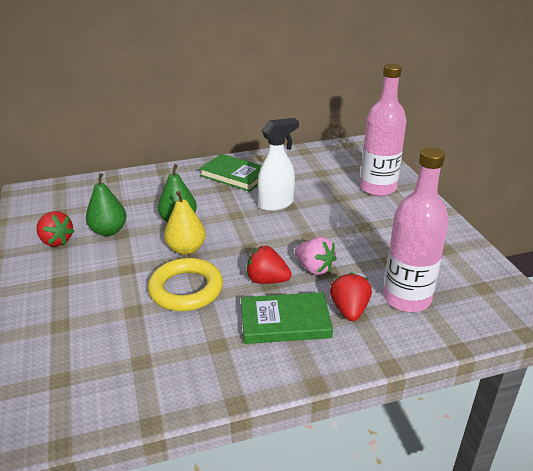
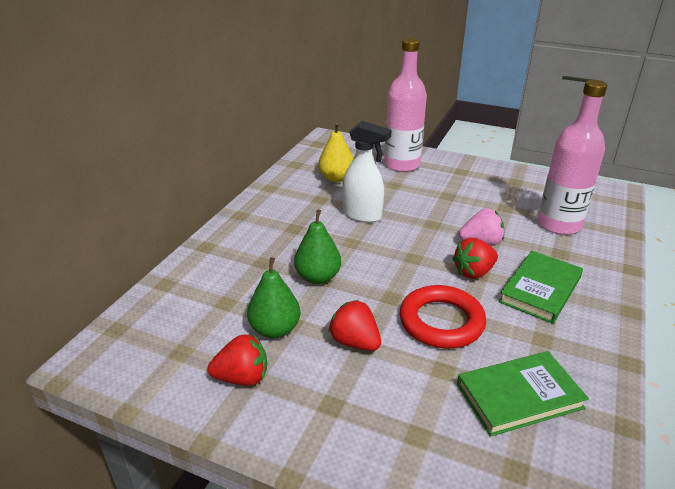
camera: 50 degrees left, 0 degrees up
(186, 249) = (374, 294): yellow pear -> yellow pear (336, 178)
(186, 289) = (441, 322): yellow ring -> red ring
(235, 175) = (282, 213): green book -> green book (519, 396)
(276, 204) = (363, 215): white spray bottle -> white spray bottle turned 105 degrees clockwise
(349, 310) = (551, 254): red strawberry -> red strawberry (355, 342)

